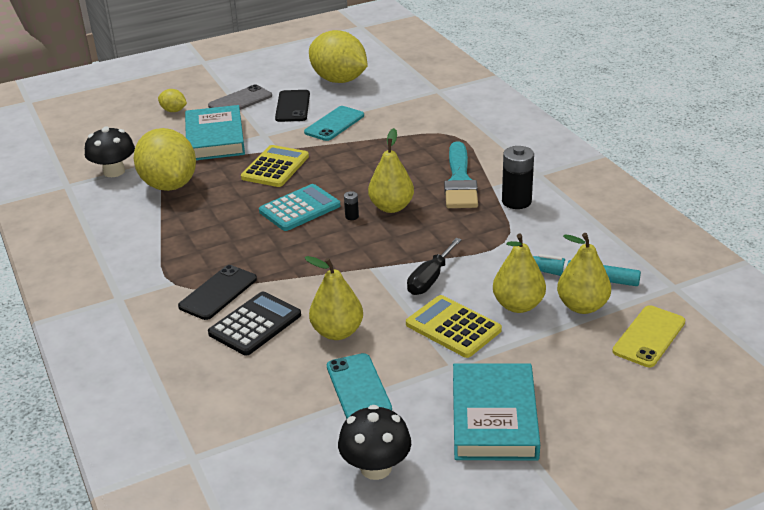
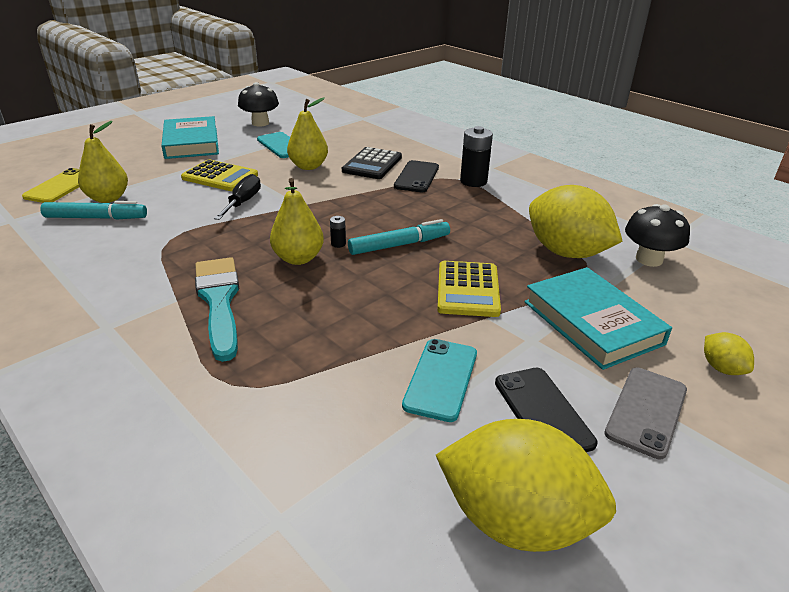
camera: 160 degrees right, 0 degrees up
(174, 111) = (721, 368): yellow lemon -> yellow lemon turned 60 degrees clockwise
(299, 208) = (399, 245): turquoise calculator -> turquoise marker
(516, 201) = (147, 283): black battery -> black battery (473, 181)
(518, 305) = (165, 193): yellow pear -> none

